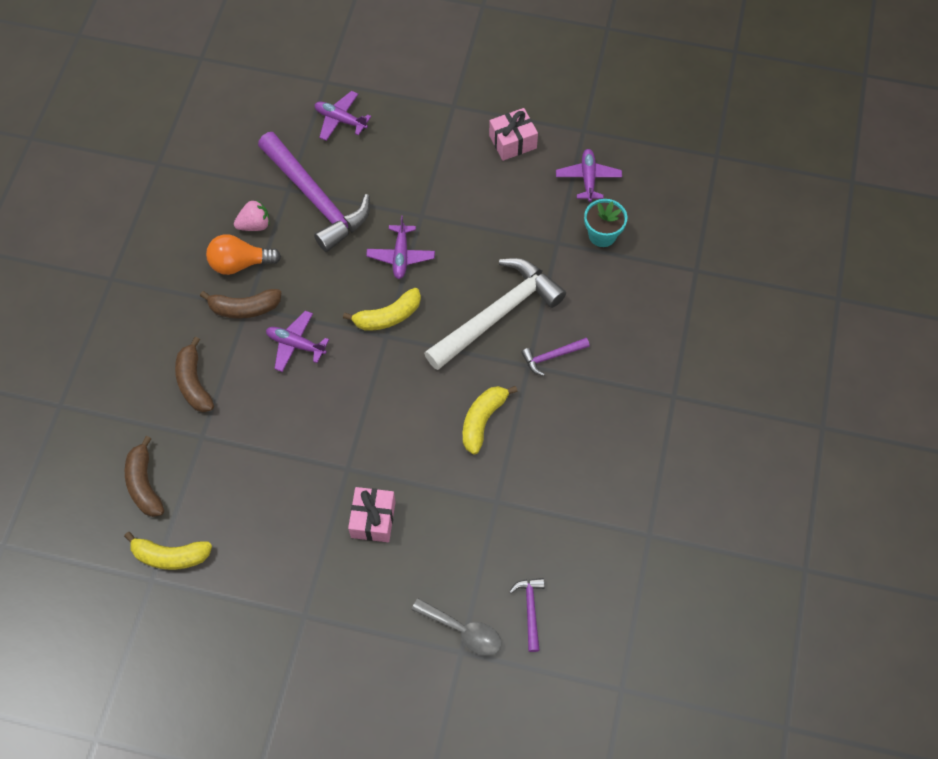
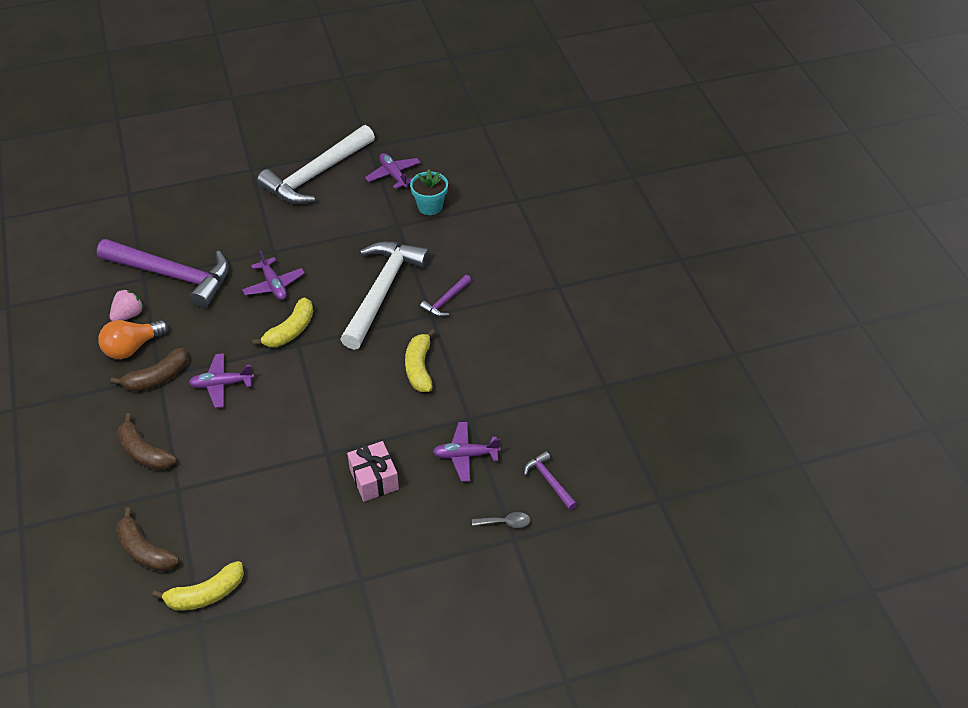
camera: 30 degrees left, 15 degrees down
(340, 120) = (159, 214): purple plane -> purple plane (465, 455)
(463, 631) = (505, 522): grey spoon -> grey spoon, size x0.62
(512, 142) = (316, 174): pink gift -> white hammer

